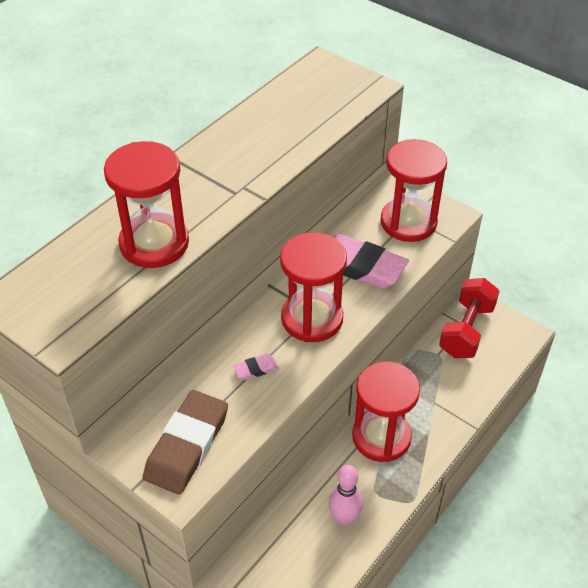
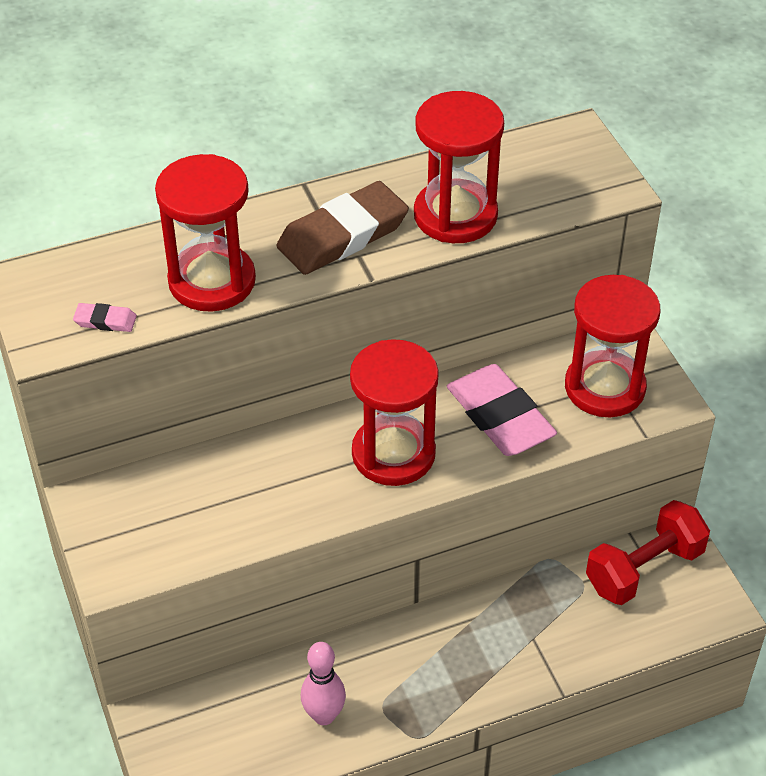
camera: 30 degrees right, 0 degrees up
(187, 445) = (152, 531): brown eraser -> brown eraser (342, 235)
(256, 369) = (286, 482): pink eraser -> pink eraser (105, 321)
(381, 437) = (436, 646): red hourglass -> red hourglass (455, 215)

